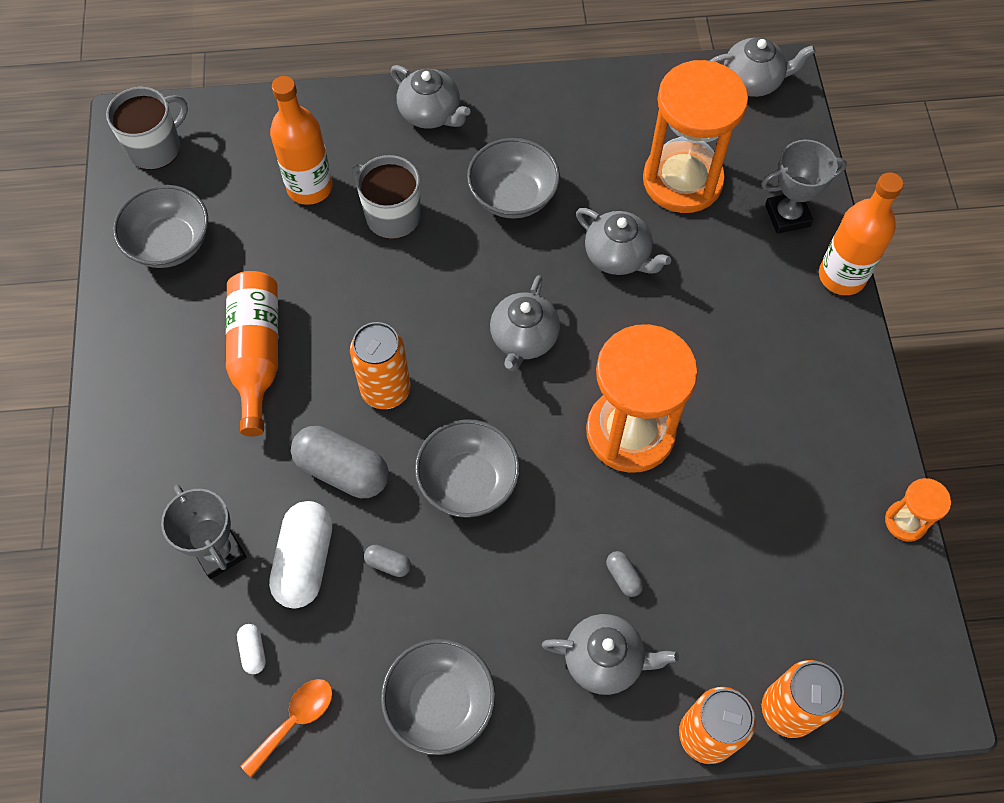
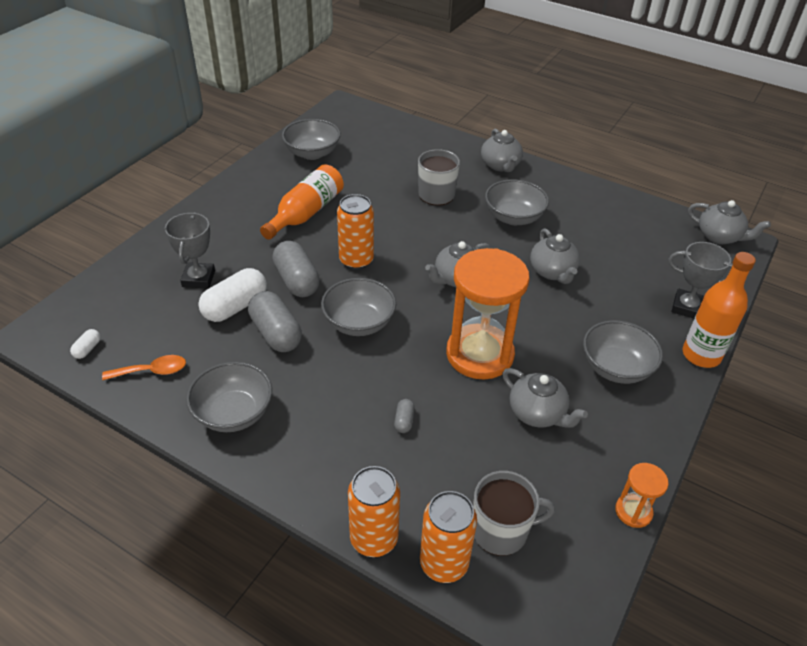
camera: 35 degrees right, 20 degrees down
(155, 148) = (345, 118): grey mug -> grey mug (501, 530)
(253, 651) = (167, 328): white capsule -> white capsule (87, 349)
(309, 187) = (404, 164): orange bottle -> none
(388, 564) = (276, 333): grey capsule -> grey capsule, size x2.20
(605, 660) = (350, 455): grey teapot -> grey teapot (537, 413)
(682, 180) = (628, 258): orange hourglass -> none
(775, 352) = (616, 368): none -> grey bowl

